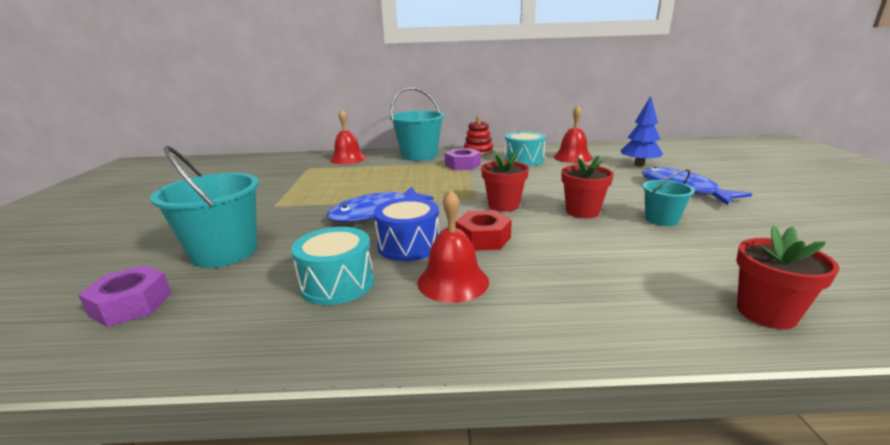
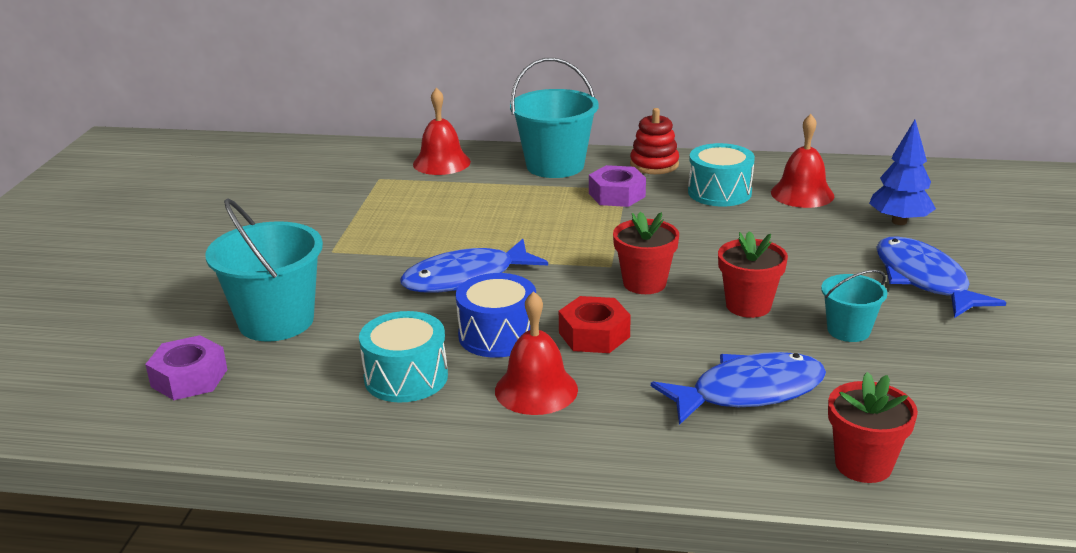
camera: 10 degrees right, 5 degrees up
(625, 265) = (749, 392): none -> blue fish

